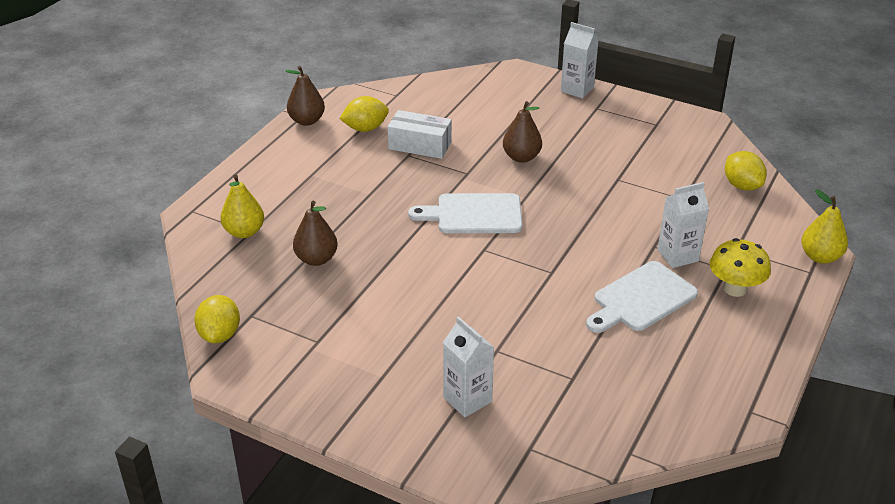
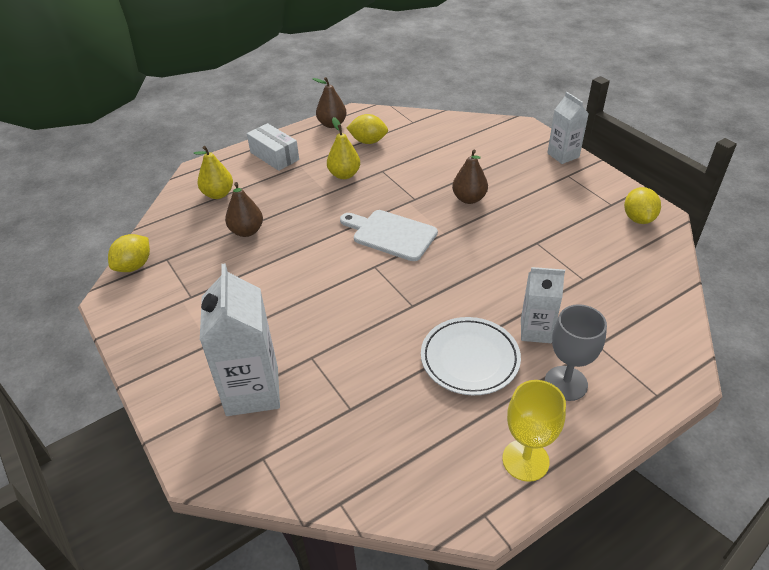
camera: 30 degrees right, 5 degrees up
(420, 145) = (397, 166): white box -> white box (274, 156)
(467, 399) = (252, 391): white carton -> white carton, size x1.65
(641, 299) = (470, 359): white cutting board -> white plate
(735, 289) = (566, 383): yellow mushroom -> grey goblet
(742, 185) = (651, 285): yellow lemon -> yellow lemon (638, 218)
(750, 359) = (525, 460): none -> yellow goblet
(820, 257) = (680, 384): yellow pear -> yellow pear (344, 174)

